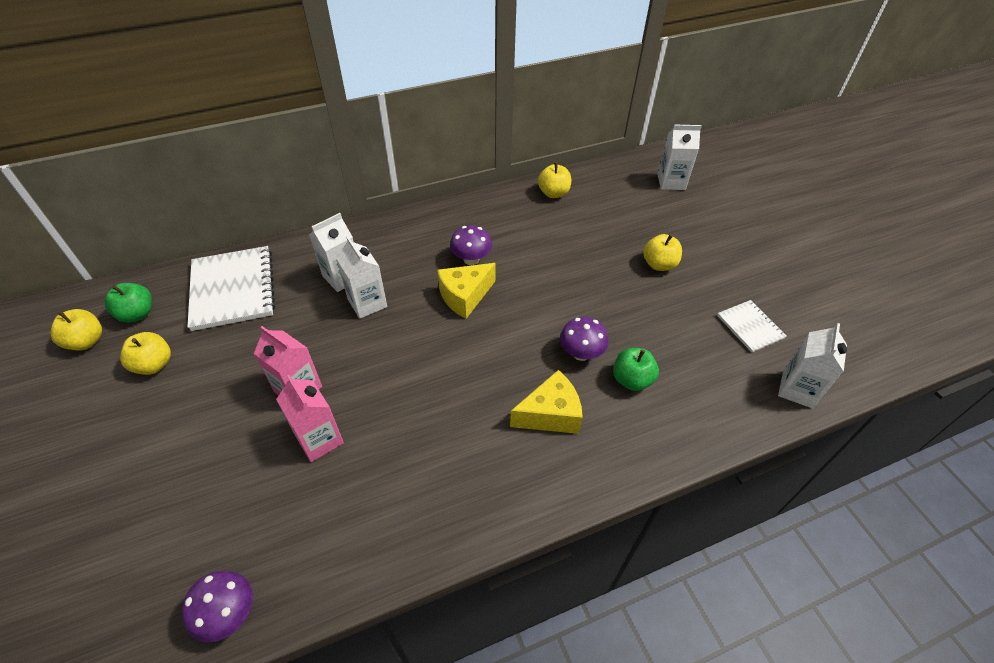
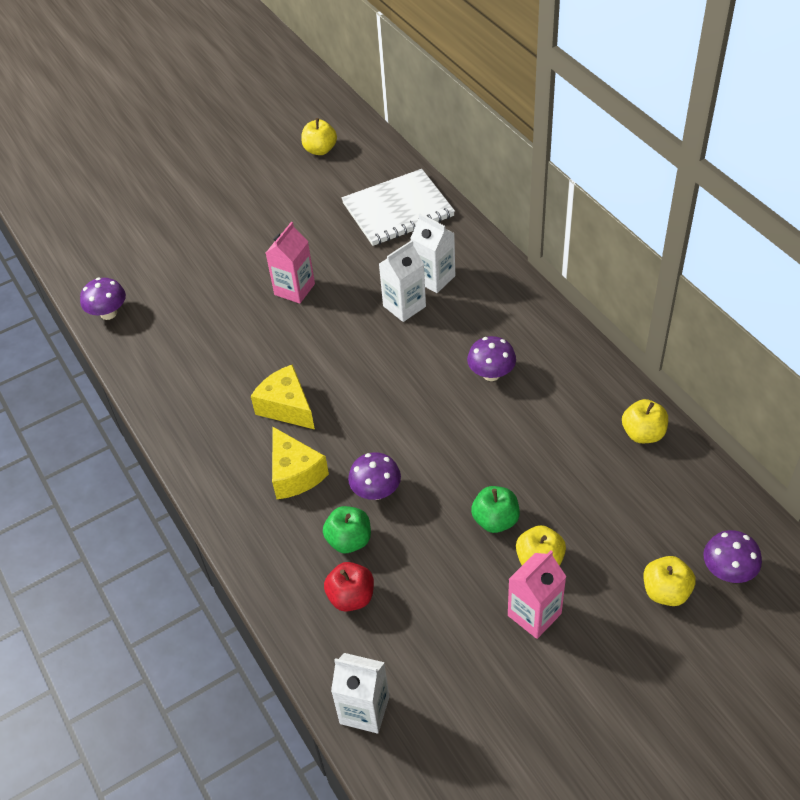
camera: 85 degrees right, 0 degrees up
(137, 314) = (355, 164): green apple -> green apple (495, 520)
(154, 364) = (304, 196): yellow apple -> yellow apple (666, 591)
(319, 439) = (247, 318): pink carton -> pink carton (534, 614)
(465, 296) = (433, 379): yellow cheese -> yellow cheese (286, 407)
(671, 182) = (727, 571): white carton -> purple mushroom
(691, 385) = (351, 597): none -> red apple
(750, 327) = (454, 664): white notebook -> none

